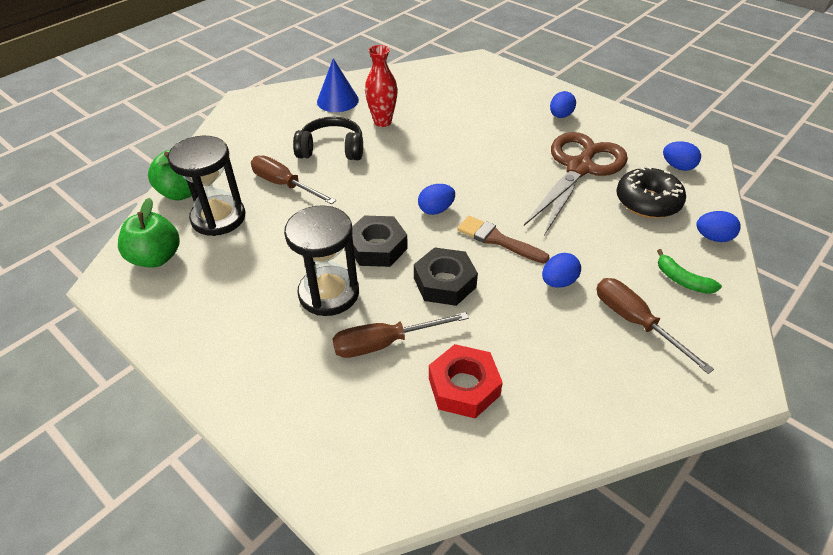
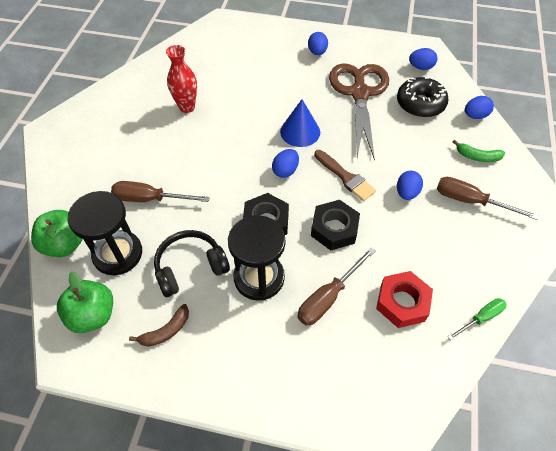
camera: 30 degrees left, 10 degrees up
(205, 299) = (166, 331): none -> brown banana
(332, 149) = (164, 150): black headphones -> black headphones (190, 267)
(337, 100) = (133, 100): blue cone -> blue cone (300, 132)
(497, 240) = (345, 177): brown brush -> brown brush turned 135 degrees counterclockwise
(549, 449) = (481, 318): none -> green screwdriver

